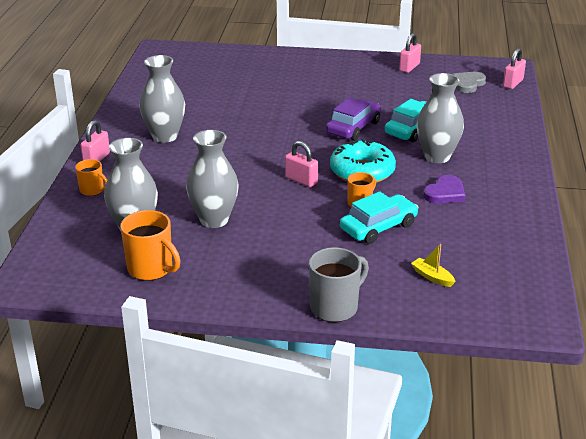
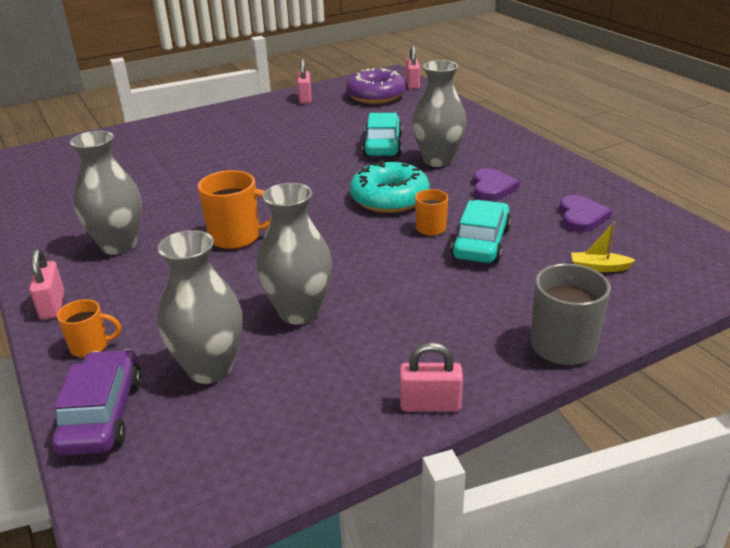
camera: 35 degrees left, 0 degrees up
(151, 269) = (297, 410): orange mug -> orange mug (237, 237)
(301, 180) = (340, 230): pink padlock -> pink padlock (430, 404)
(353, 128) = (324, 163): purple car -> purple car (103, 414)
(468, 84) = (376, 96): grey heart -> purple donut
(476, 240) = (581, 217): none -> purple heart

